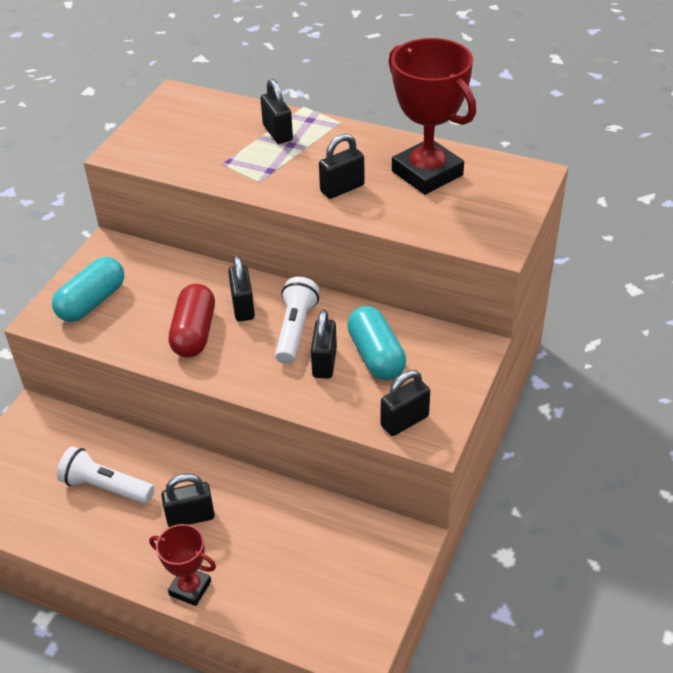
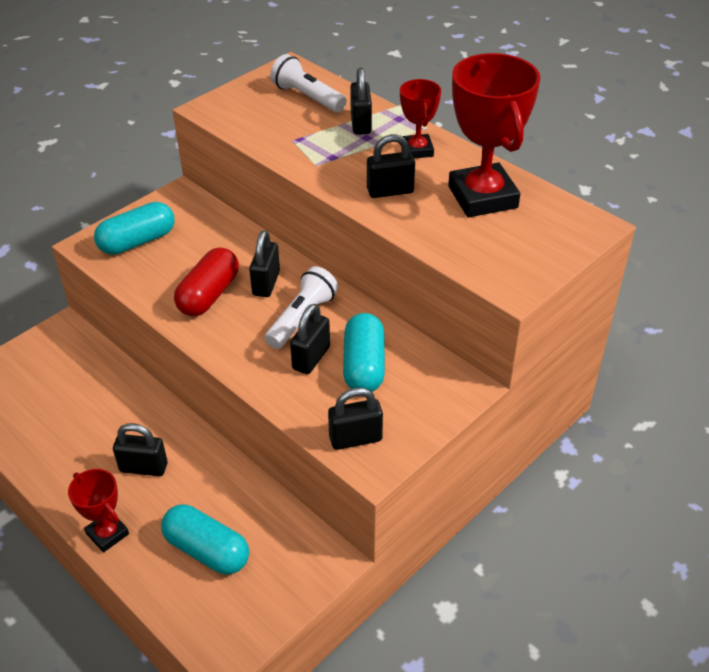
camera: 20 degrees right, 0 degrees up
(106, 487) = (87, 415): white flashlight -> white flashlight (308, 97)
(293, 570) = (207, 550): none -> turquoise capsule
(344, 145) = (417, 150): none -> red trophy

